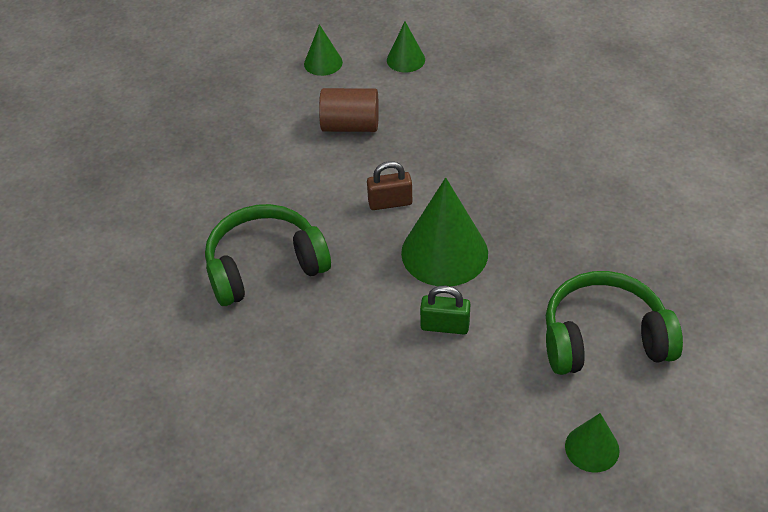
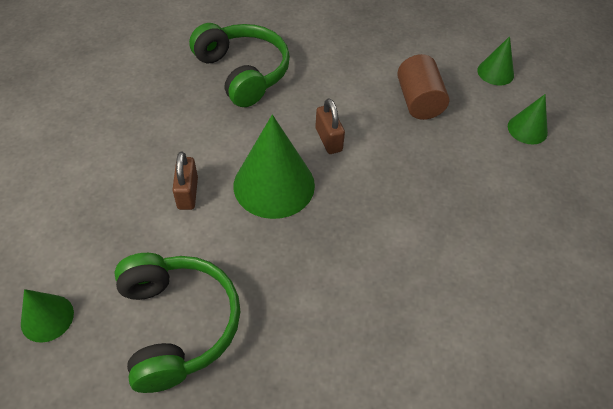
camera: 75 degrees right, 5 degrees up
(445, 326) = (188, 193): green padlock -> brown padlock

